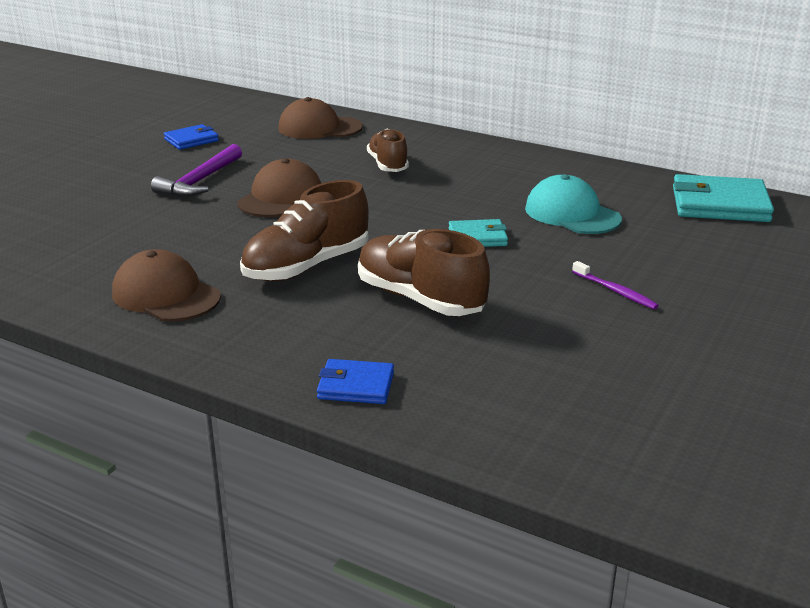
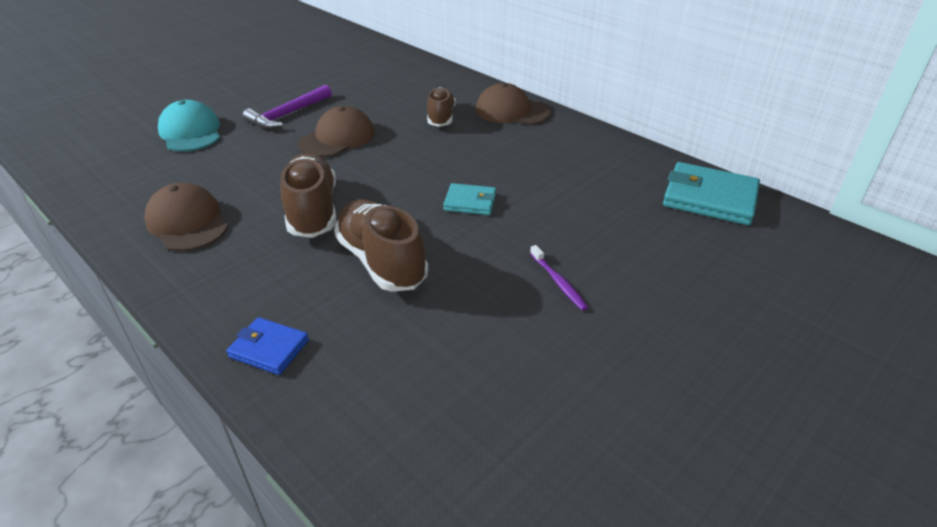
camera: 15 degrees right, 10 degrees up
(191, 140) = (307, 75): blue wallet -> none
(306, 267) = (312, 211): brown shoe -> brown shoe turned 105 degrees clockwise
(319, 128) = (410, 75): brown cap -> brown cap (512, 111)
(572, 214) = (567, 189): turquoise cap -> turquoise cap (191, 132)

